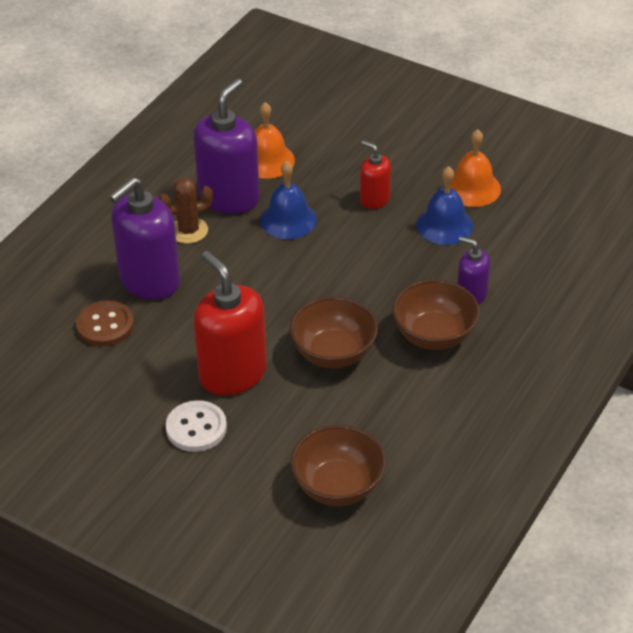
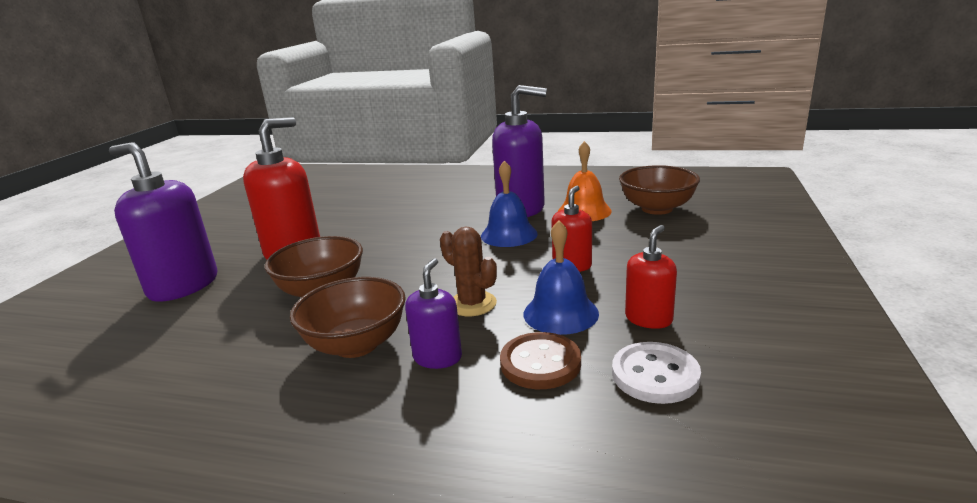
camera: 75 degrees right, 20 degrees down
(105, 325) = (349, 204): brown button -> brown button (540, 363)
(149, 281) = (403, 205): purple soap dispenser -> purple soap dispenser (183, 286)
(188, 231) = (469, 205): brown cactus -> brown cactus (472, 304)
(196, 428) = (228, 254): white button -> white button (655, 375)
(338, 486) = (123, 332): brown bowl -> brown bowl (657, 208)
(473, 188) = (648, 318): orange bell -> red soap dispenser

